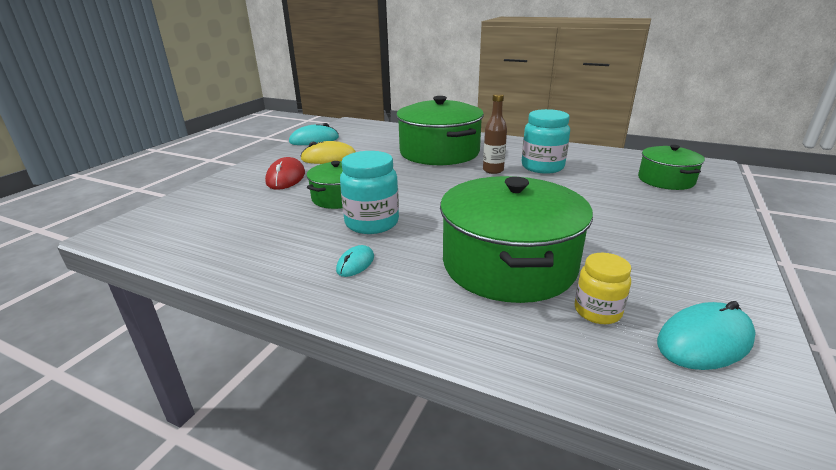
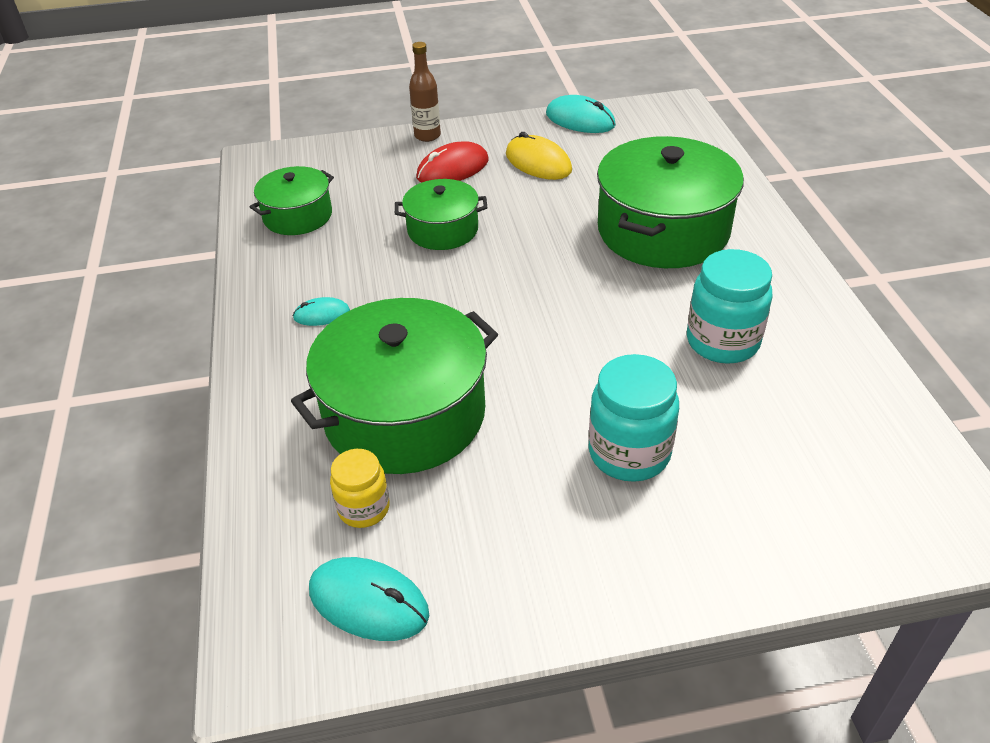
camera: 55 degrees right, 15 degrees up
(372, 223) = (407, 282): turquoise jar -> turquoise jar (629, 453)
(493, 170) = (653, 302): brown bottle -> brown bottle (427, 136)
(666, 180) = (824, 487): green pot -> green pot (298, 216)

